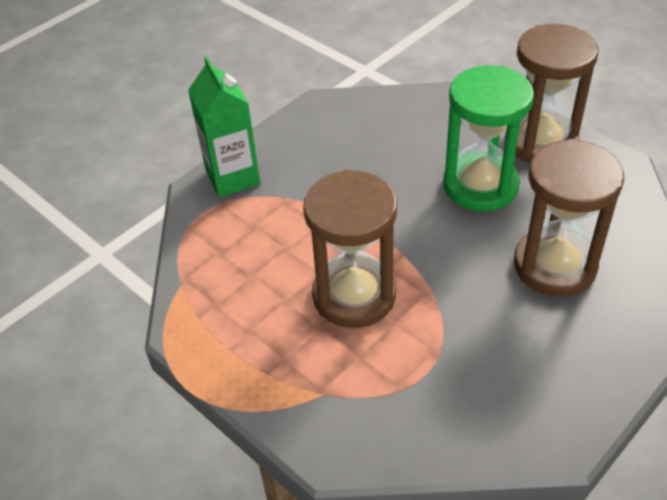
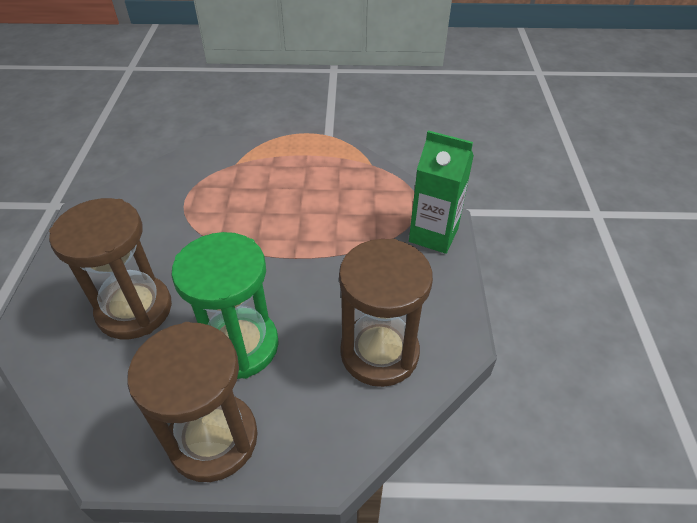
camera: 135 degrees right, 0 degrees up
(354, 295) = (264, 213): brown hourglass -> brown hourglass (379, 352)

